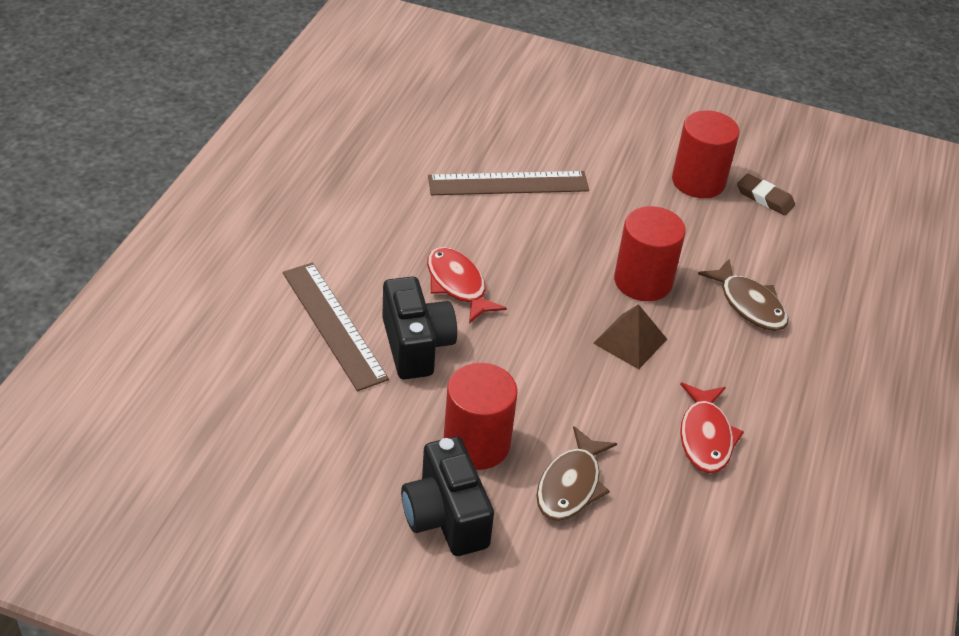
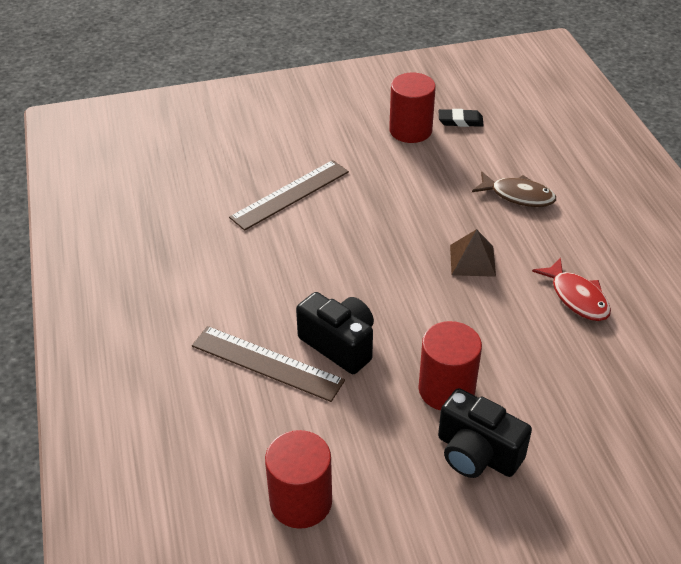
camera: 30 degrees left, 0 degrees up
(458, 285) = (325, 285): red fish -> none
(571, 485) = (531, 380): brown fish -> none
(643, 281) = (441, 215): red cylinder -> red cylinder (301, 501)
(764, 198) = (460, 121): brown eraser -> black eraser

